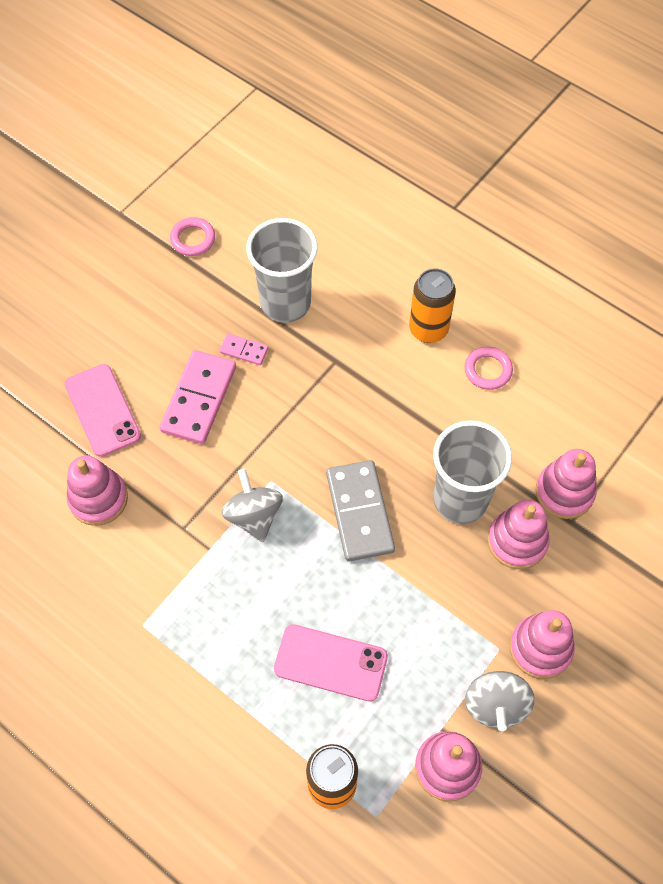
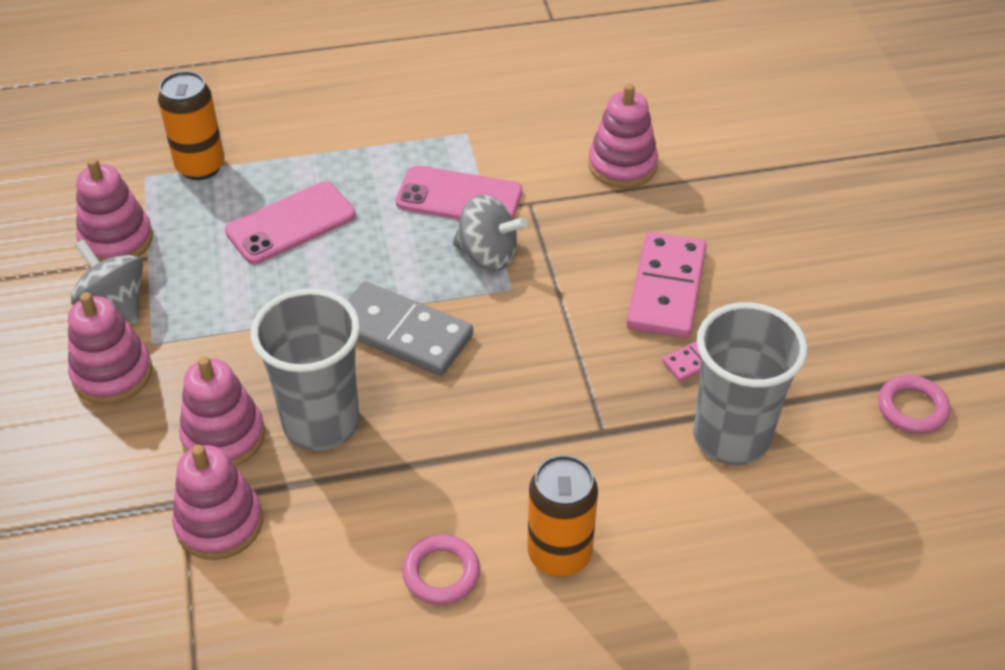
camera: 130 degrees right, 15 degrees down
(102, 410) = (723, 214): pink phone -> pink phone (459, 197)
(199, 399) = (666, 289): pink domino -> pink domino turned 45 degrees clockwise

